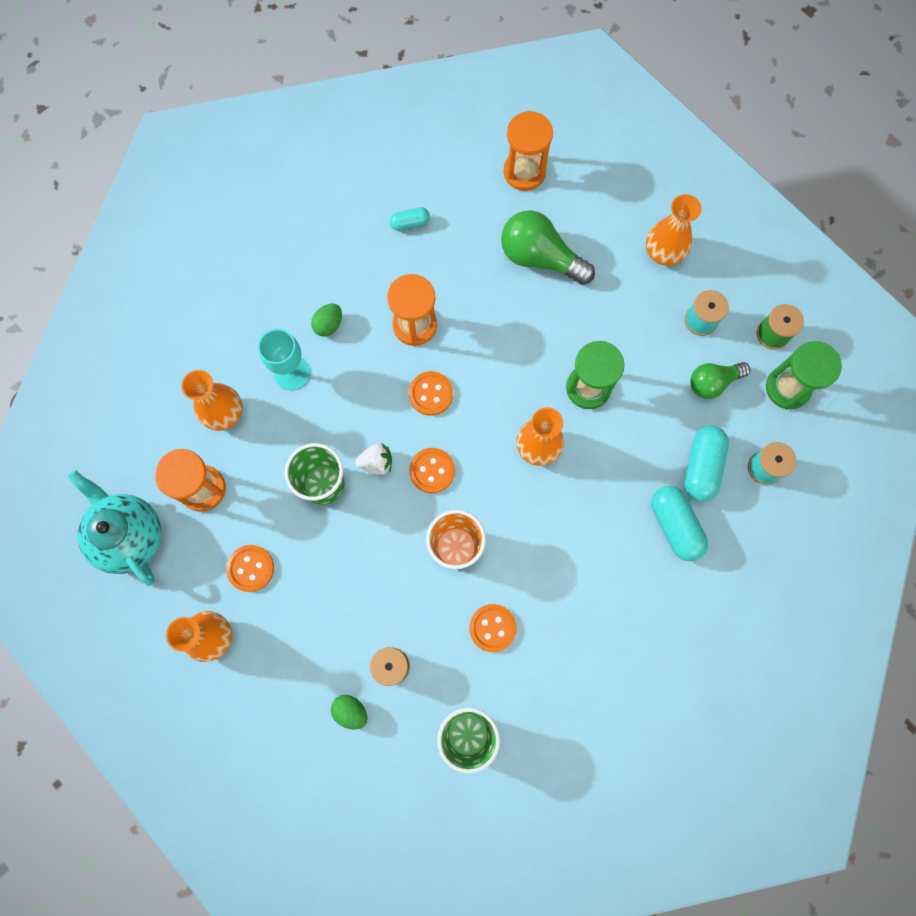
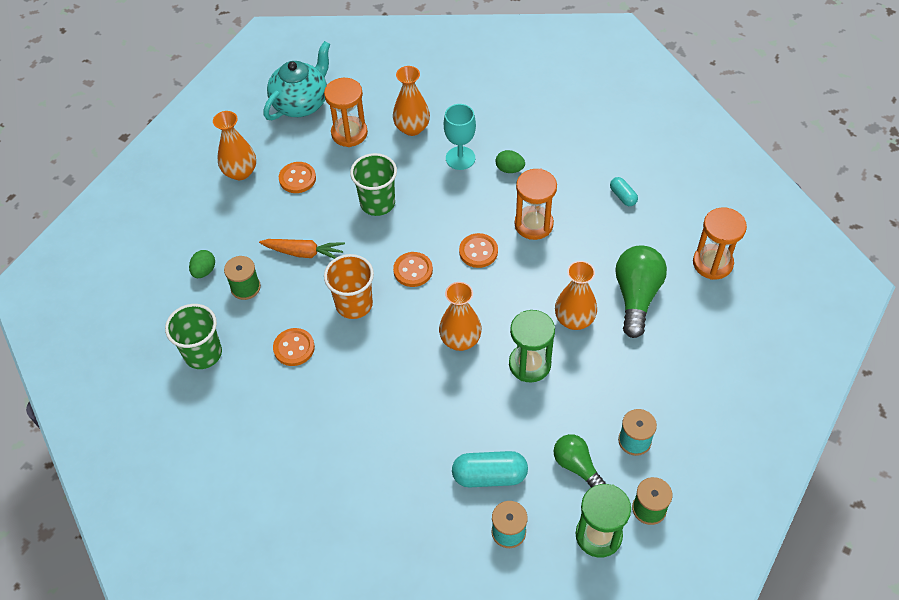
camera: 75 degrees right, 20 degrees down
(365, 586) = (304, 253): none -> orange carrot
(376, 462) = (406, 232): white strawberry -> none
(663, 252) = (689, 392): orange vase -> orange vase (574, 319)
(675, 526) = (425, 466): turquoise capsule -> none

